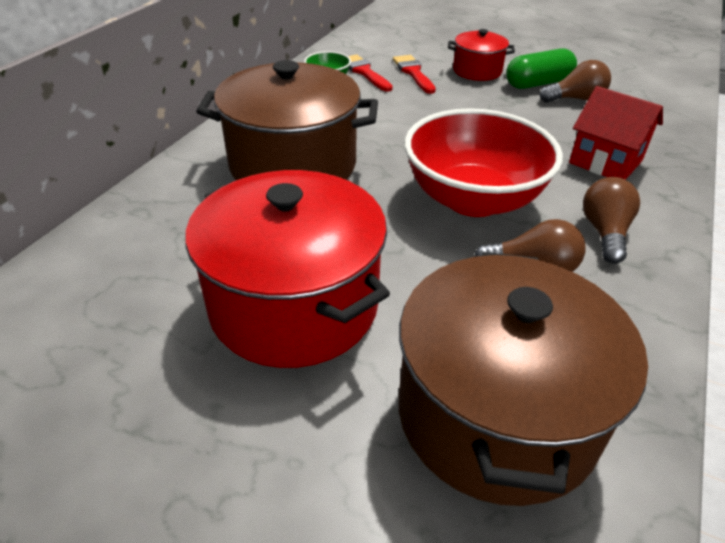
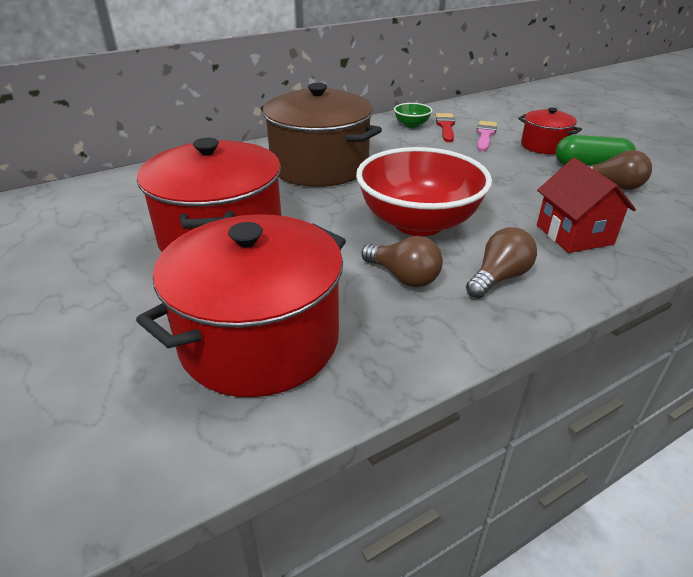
camera: 35 degrees right, 5 degrees down
(413, 73) = (485, 135): red brush -> pink brush
(496, 414) = (260, 340): brown pot -> red pot

